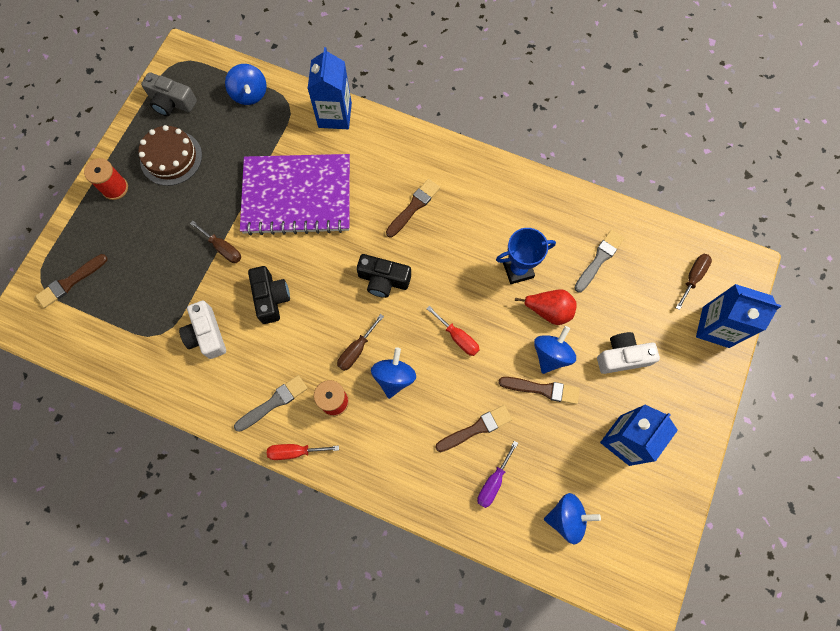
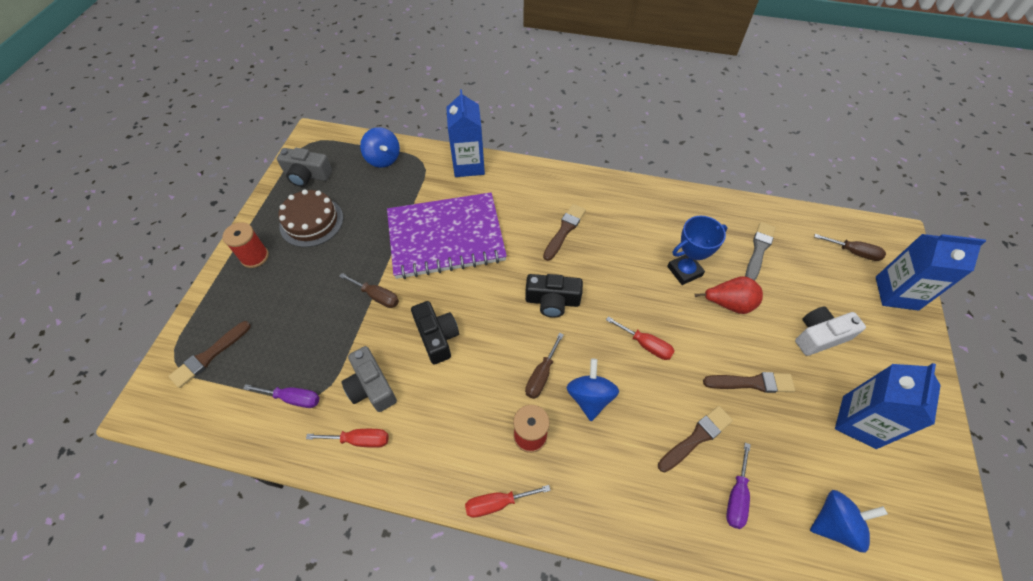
camera: 10 degrees left, 15 degrees down
(139, 334) = (293, 398): none -> purple screwdriver
(191, 380) = (360, 440): none -> red screwdriver
(207, 334) = (371, 386): white camera -> grey camera
(273, 402) = (460, 449): grey brush -> none
(551, 354) = (747, 346): blue spinning top -> none
(693, 277) = (853, 252): brown screwdriver -> brown screwdriver turned 90 degrees clockwise

